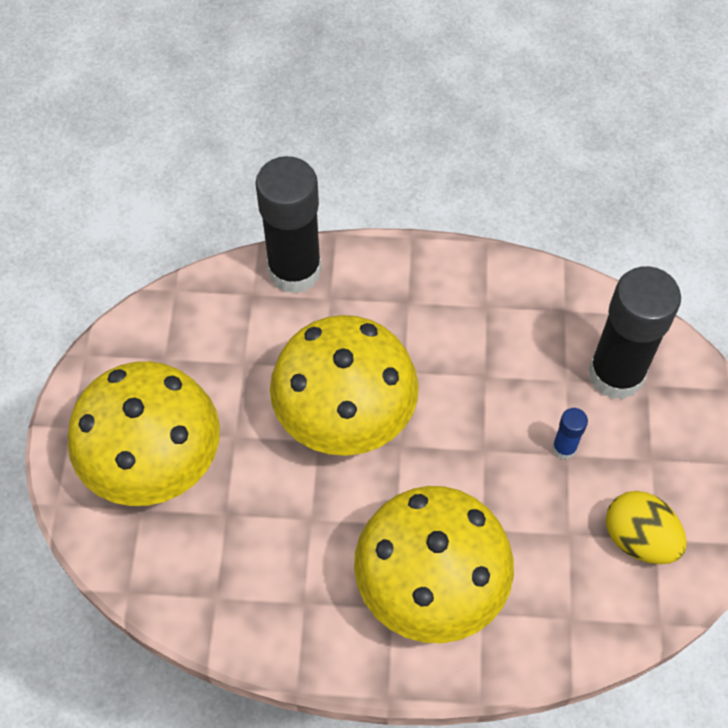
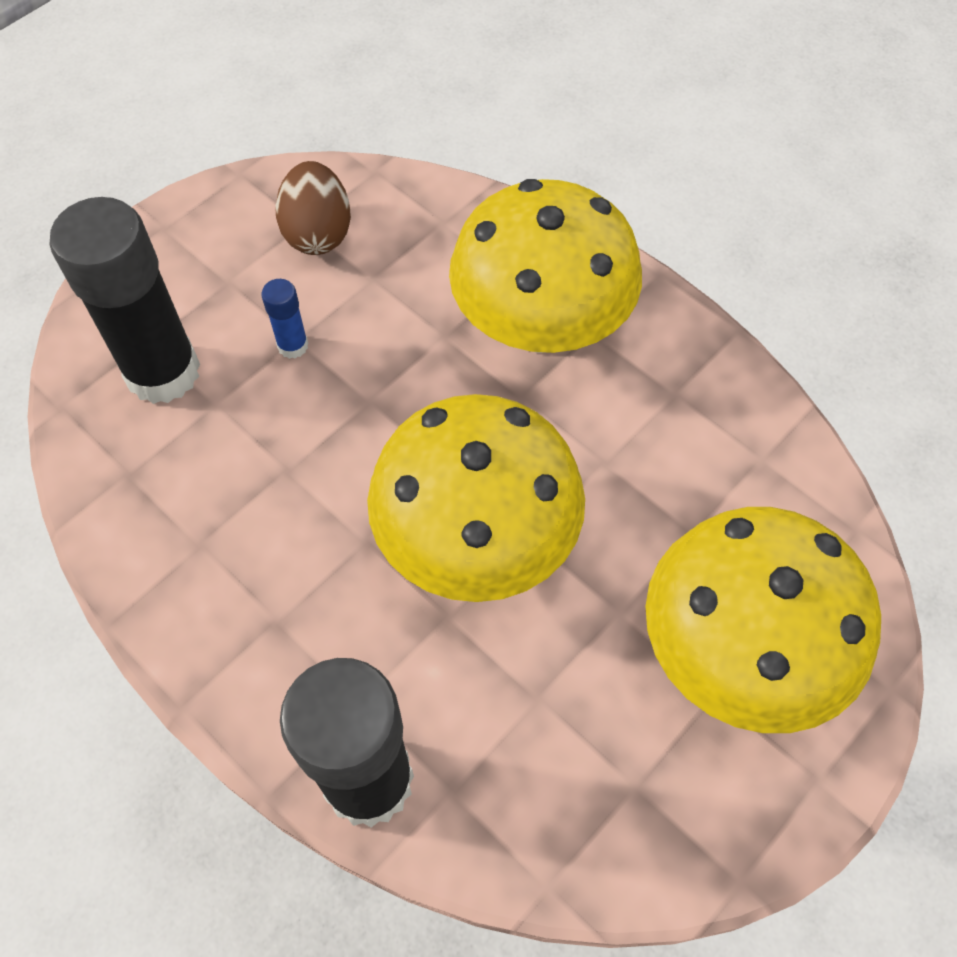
camera: 140 degrees left, 0 degrees up
(639, 539) = (318, 233): yellow egg -> brown egg

